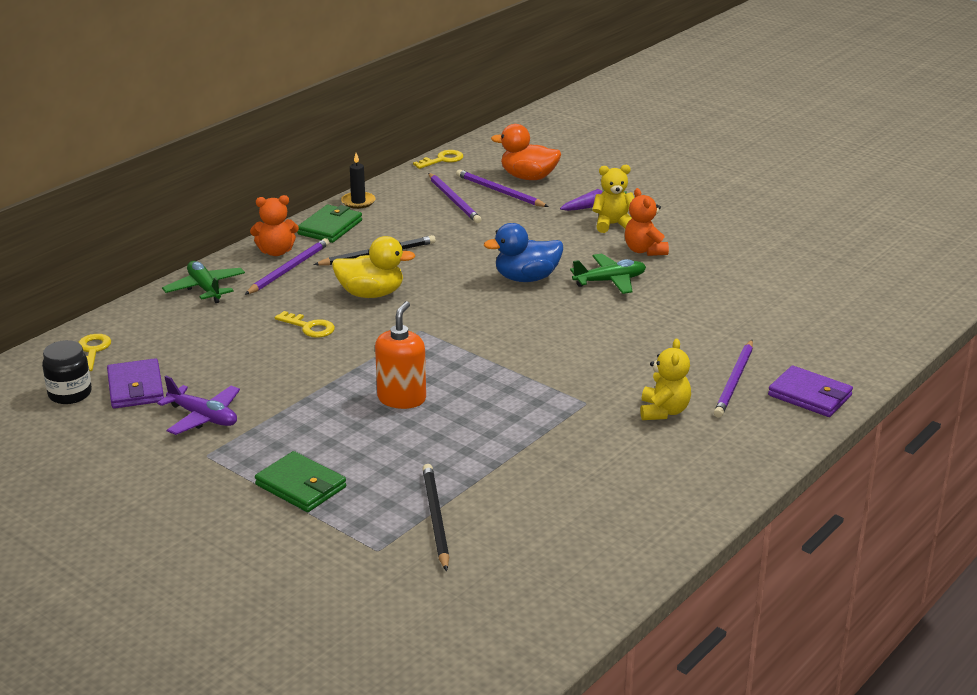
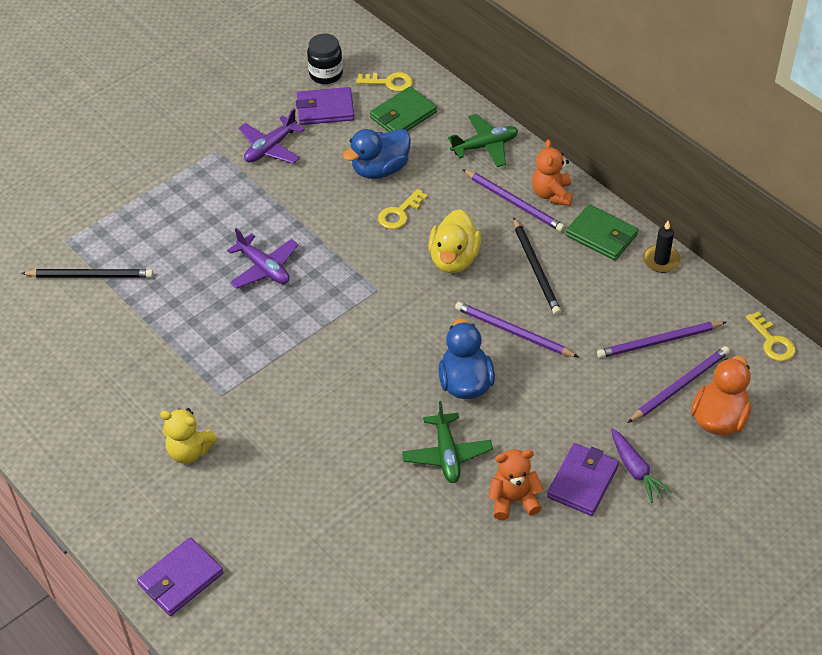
camera: 100 degrees right, 20 degrees up
(241, 344) = (380, 169): none -> blue duck
(301, 486) = (159, 201): green wallet -> green wallet (403, 115)
(401, 398) = (264, 268): orange soap dispenser -> purple plane
(613, 224) = (582, 482): yellow teddy bear -> purple wallet
(734, 381) = (224, 520): purple pencil -> purple pencil (513, 332)

